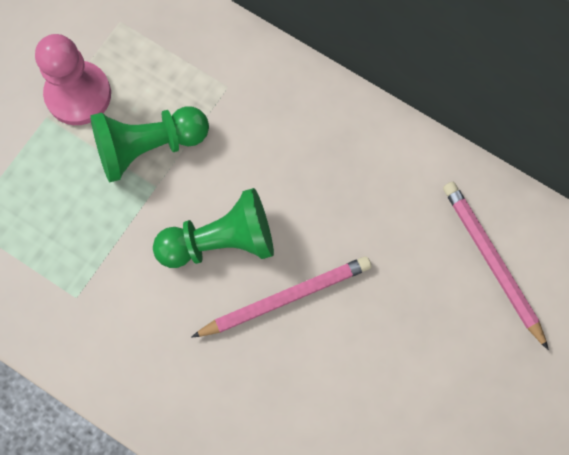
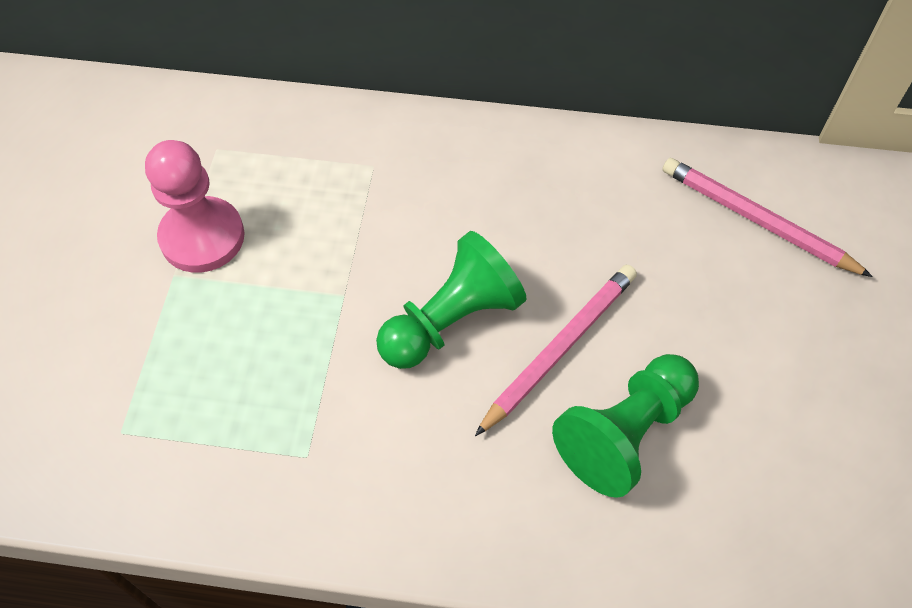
camera: 25 degrees left, 15 degrees down
(148, 147) = (314, 258): green pawn -> green pawn (625, 433)

